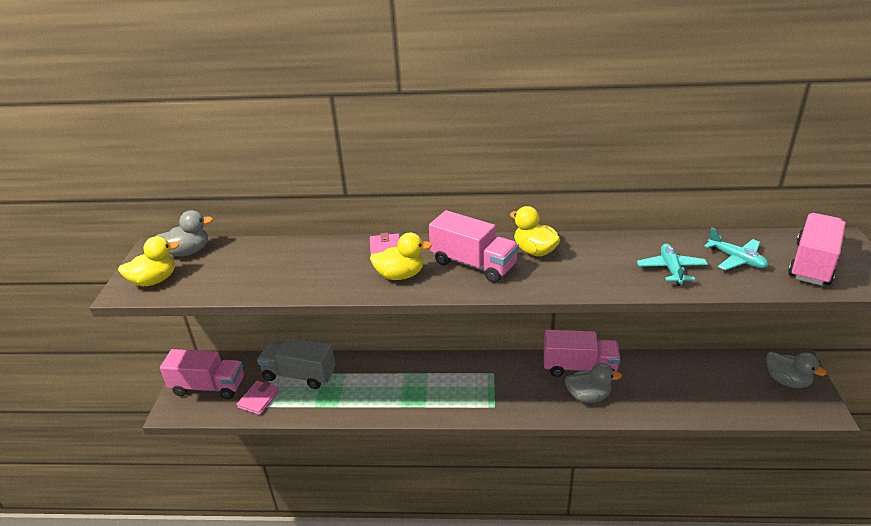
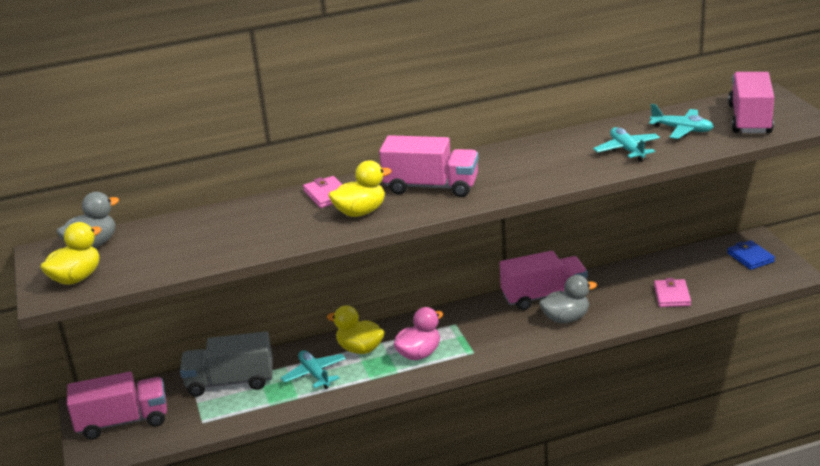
camera: 20 degrees left, 5 degrees down
(259, 399) = (197, 416): pink wallet -> pink wallet (672, 296)
(362, 388) = (314, 374): none -> turquoise plane
(450, 394) = (419, 354): none -> pink duck
(534, 251) = (486, 163): yellow duck -> yellow duck (360, 349)
(787, 381) = (750, 257): grey duck -> blue wallet

